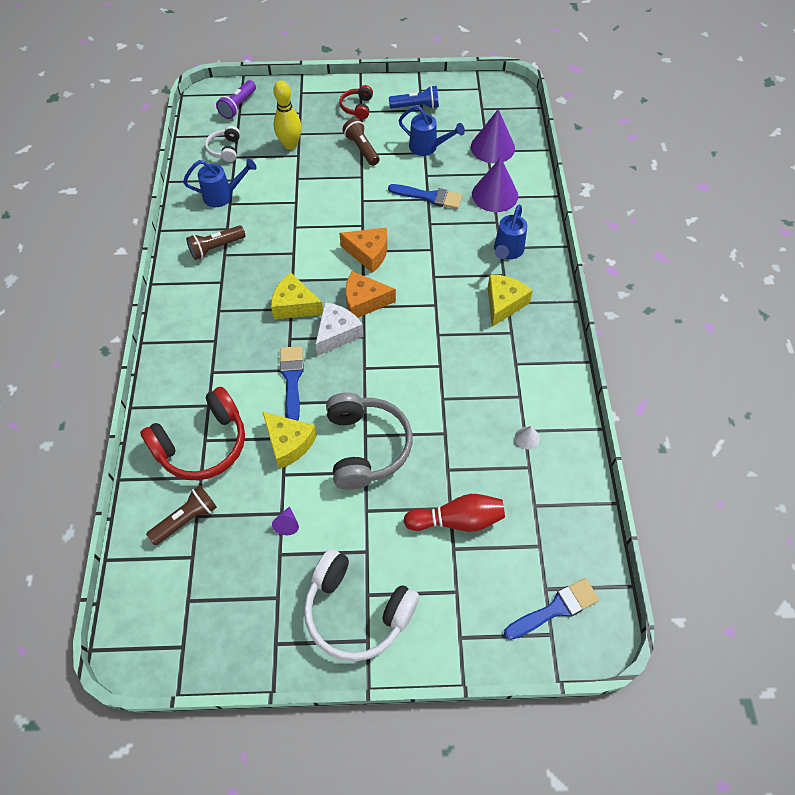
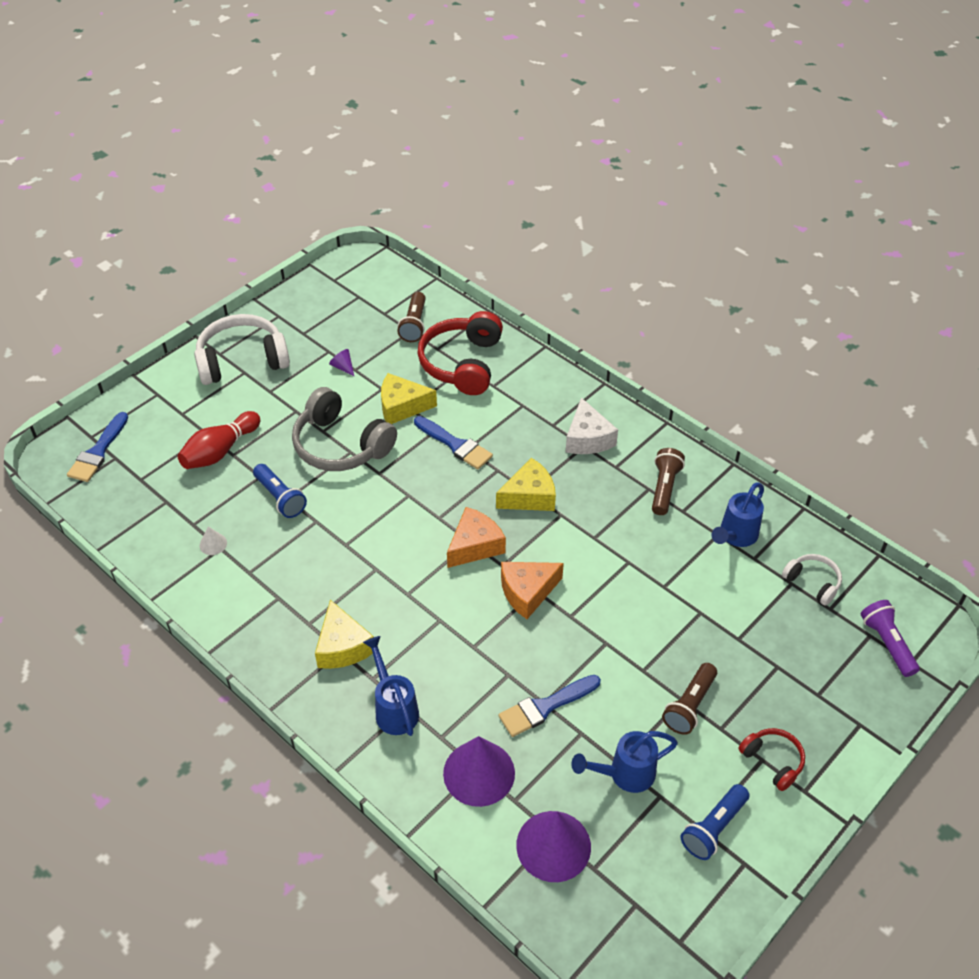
camera: 135 degrees right, 10 degrees down
(290, 145) = (764, 644): yellow bowling pin -> none
(337, 333) = (464, 502): white cheese -> white cheese (587, 438)
(362, 149) = (689, 706): brown flashlight -> brown flashlight turned 105 degrees clockwise
(449, 437) = (280, 498): none -> blue flashlight

